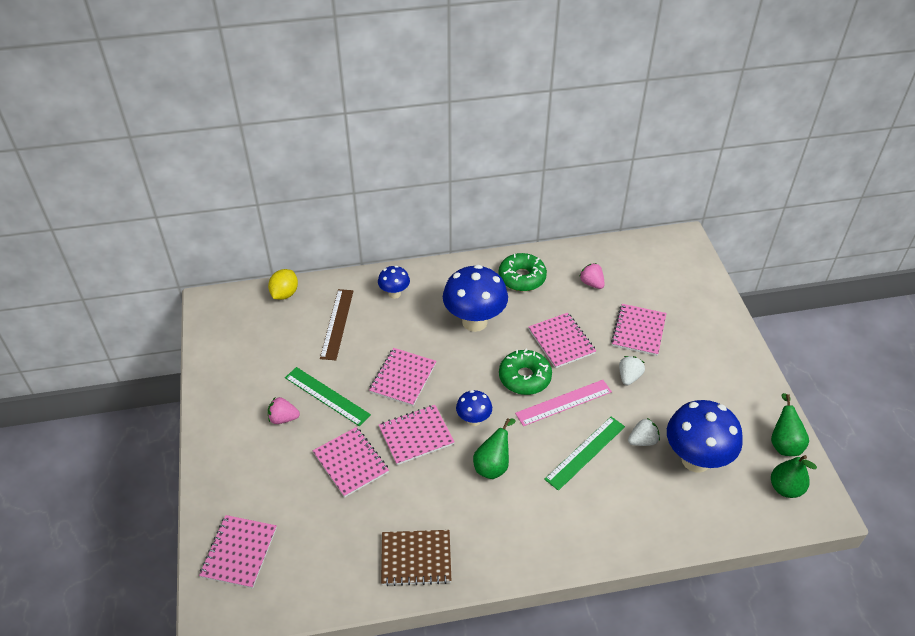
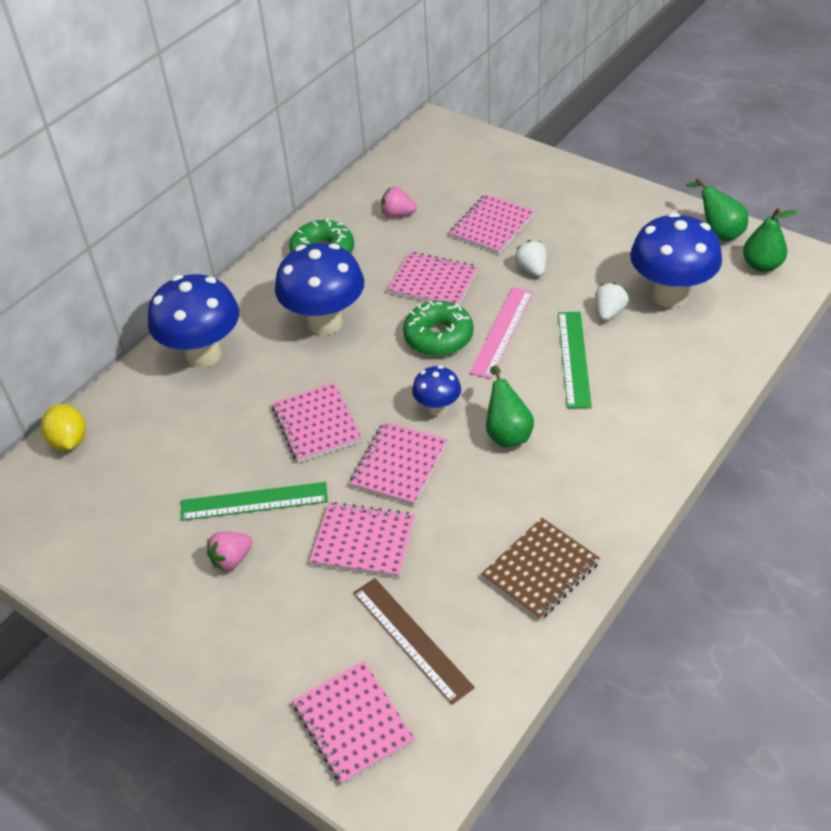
camera: 40 degrees left, 0 degrees up
(337, 324) = (173, 427): brown ruler -> brown ruler (411, 639)
(394, 294) = (204, 354): blue mushroom -> blue mushroom, size x1.95
(638, 331) = (492, 226): pink notebook -> pink notebook turned 60 degrees clockwise

